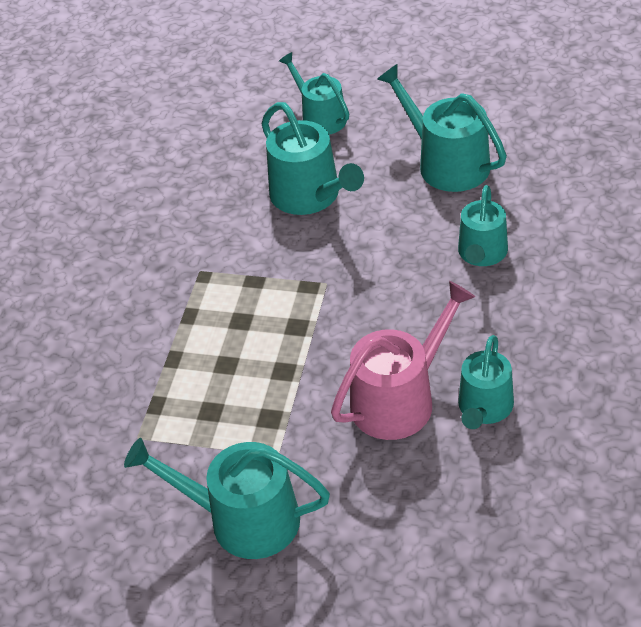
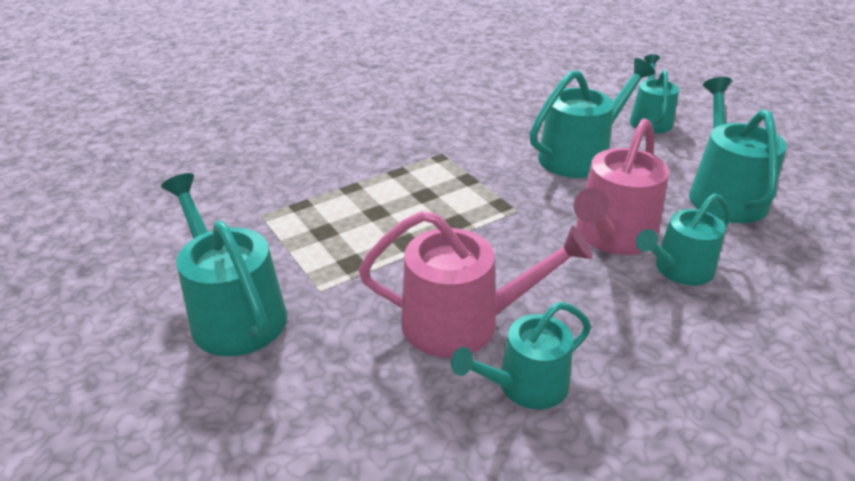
camera: 40 degrees right, 10 degrees down
(310, 196) = (580, 156): turquoise watering can -> turquoise watering can turned 135 degrees counterclockwise
(414, 257) = (612, 236): none -> pink watering can

